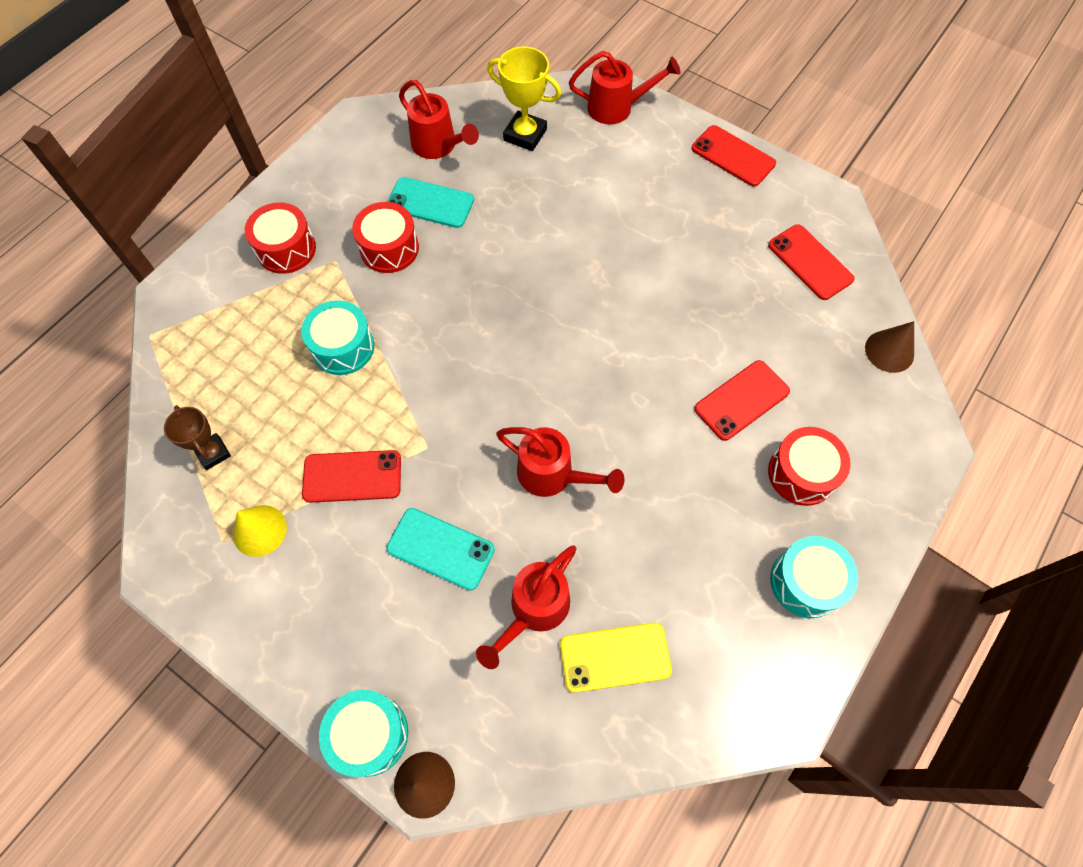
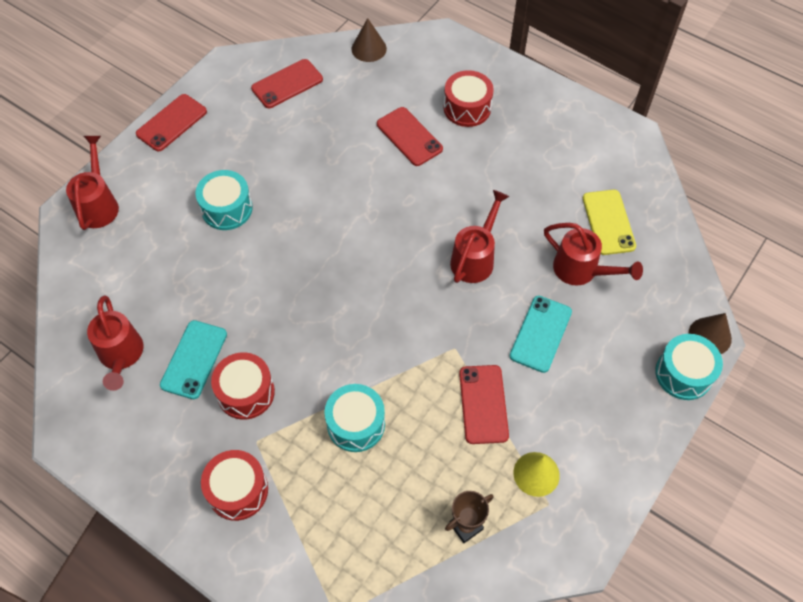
camera: 90 degrees left, 5 degrees down
(438, 146) = (121, 356): red watering can -> red watering can turned 120 degrees clockwise
(525, 135) = (119, 279): yellow trophy -> none
(806, 582) = (545, 114): turquoise drum -> turquoise drum (227, 208)

